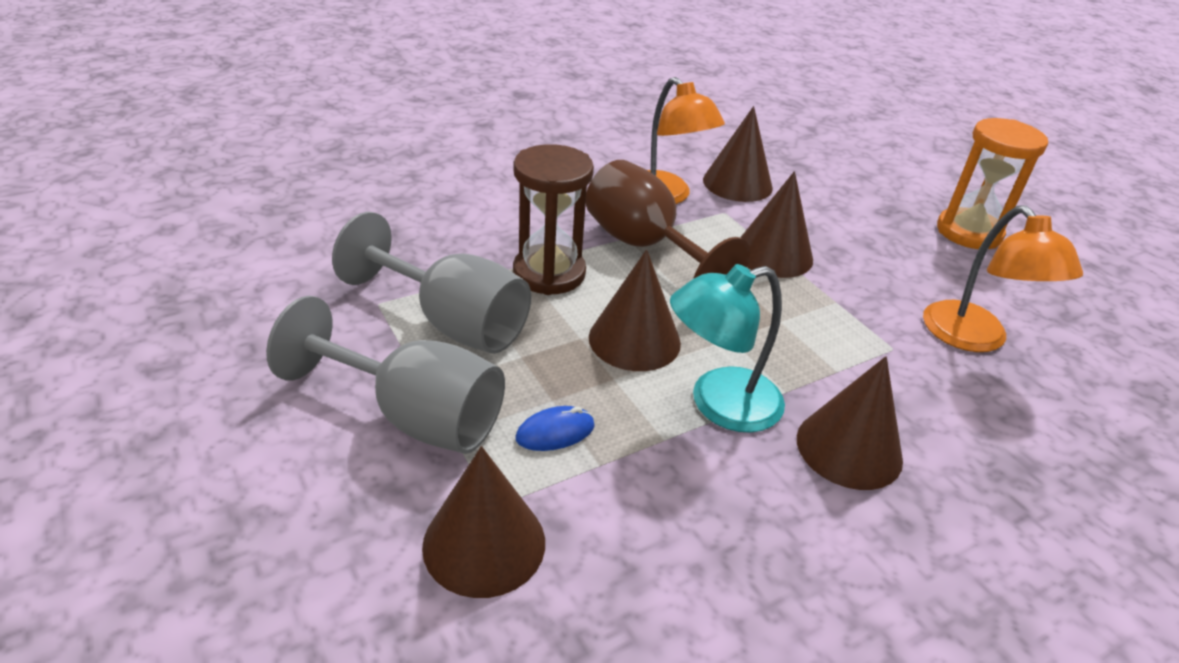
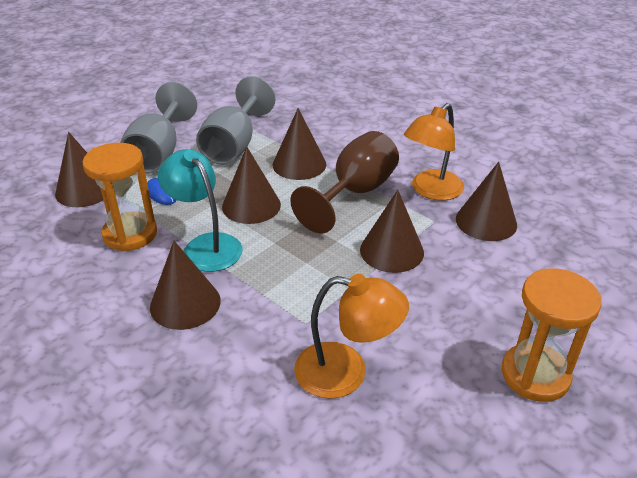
camera: 75 degrees right, 0 degrees up
(549, 273) = (299, 164): brown hourglass -> brown cone
(661, 489) = (130, 234): none -> orange hourglass
(974, 338) = (346, 373): orange lamp -> orange lamp turned 135 degrees counterclockwise

